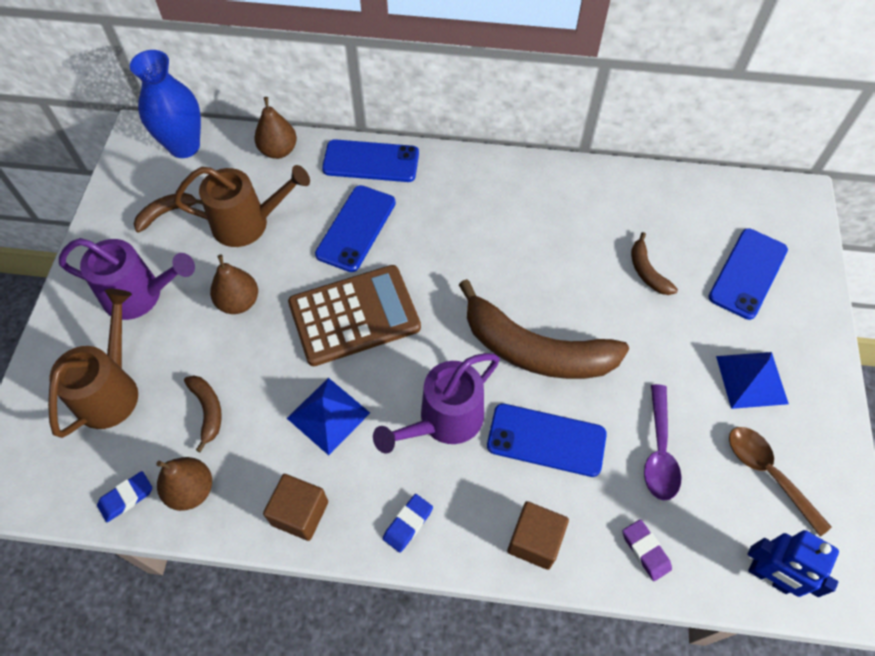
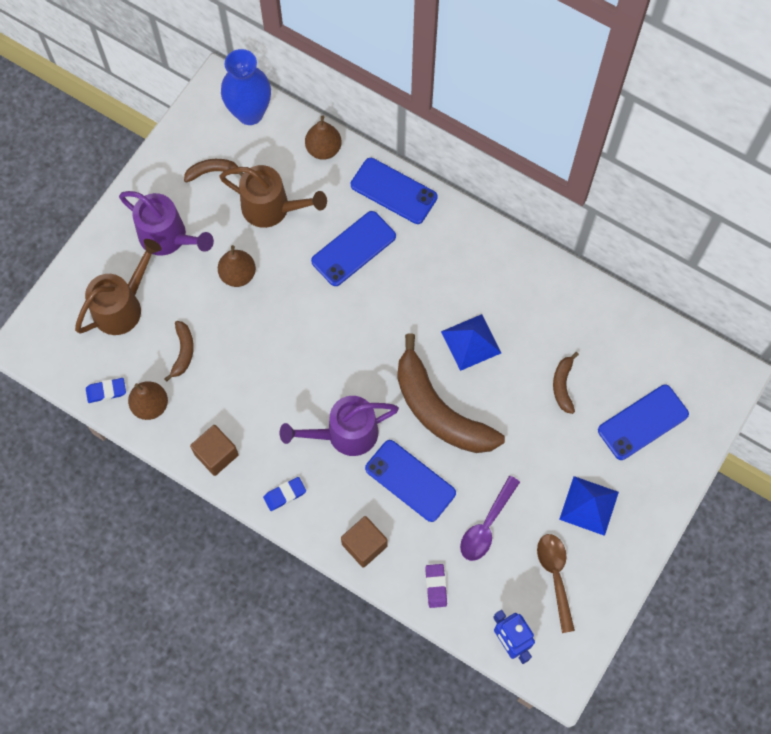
camera: 25 degrees right, 10 degrees up
(328, 415) = (265, 393): blue pyramid -> blue pyramid (471, 342)
(354, 316) = (318, 323): brown calculator -> none

